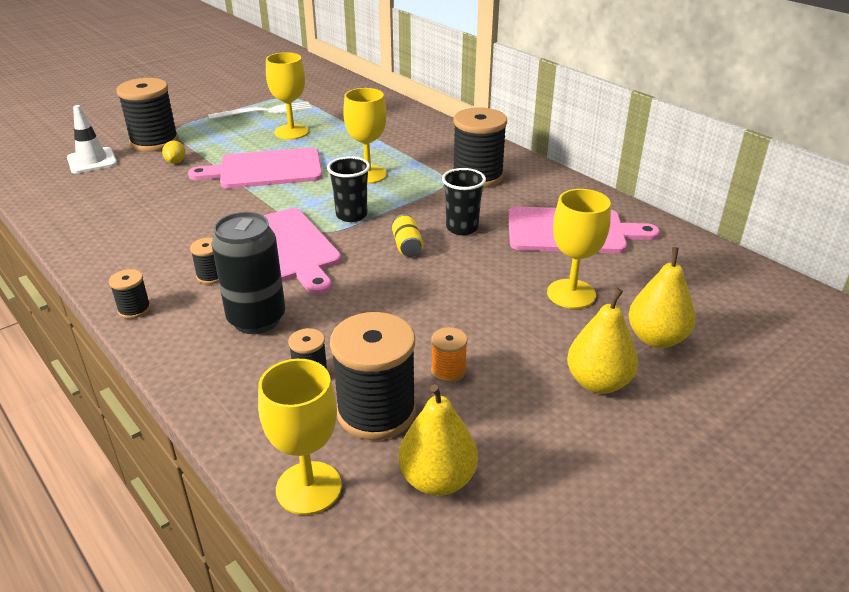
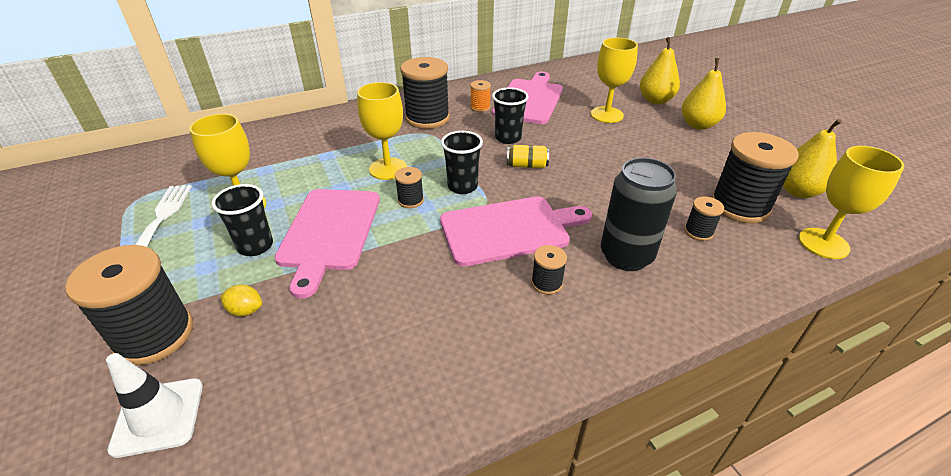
camera: 75 degrees left, 5 degrees up
(134, 309) = (601, 345): black spool -> black spool (410, 200)
(244, 148) = (255, 246): none -> black cup
(448, 371) = (692, 172): orange spool -> orange spool (480, 107)

